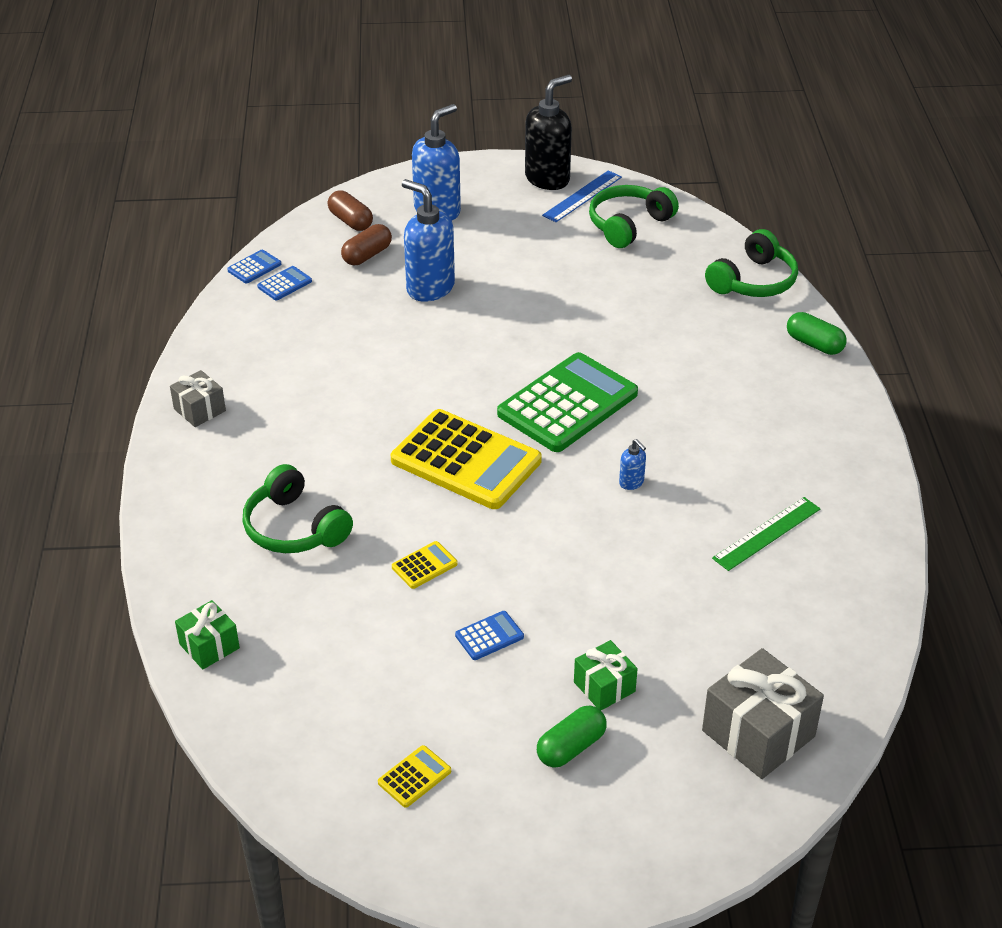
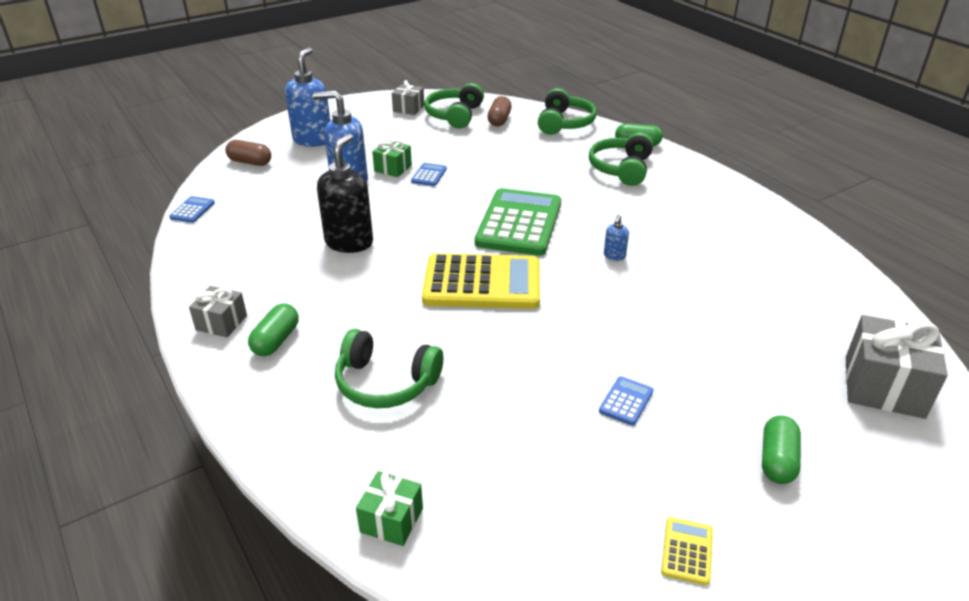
camera: 30 degrees left, 5 degrees down
(233, 447) = (276, 340): none -> green capsule
(284, 284) = (228, 214): blue calculator -> blue calculator (429, 175)
(367, 255) = (281, 178): brown capsule -> brown capsule (499, 120)
(424, 565) = (522, 369): yellow calculator -> none
(547, 179) = (376, 105): black soap dispenser -> black soap dispenser (349, 242)
(582, 196) = (408, 108): blue ruler -> grey gift
(604, 687) = (748, 401): green gift -> green gift (393, 168)
(631, 483) = (614, 256): blue soap dispenser -> blue soap dispenser turned 90 degrees clockwise
(756, 373) = (621, 169): none -> green headphones
(767, 533) = (734, 255): green ruler -> none

